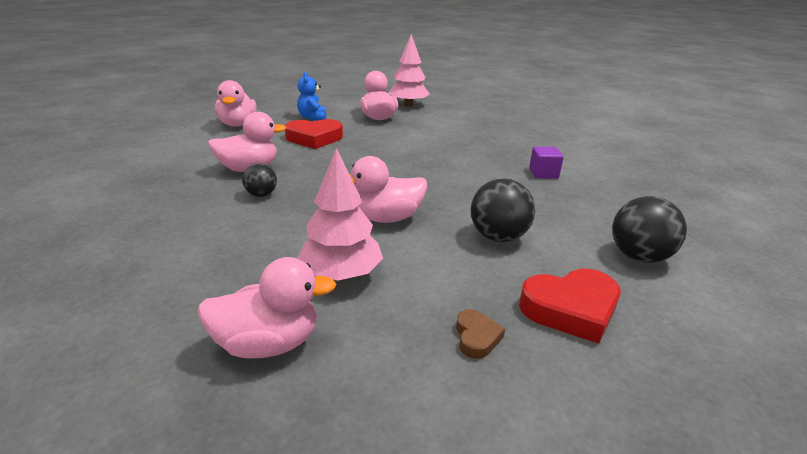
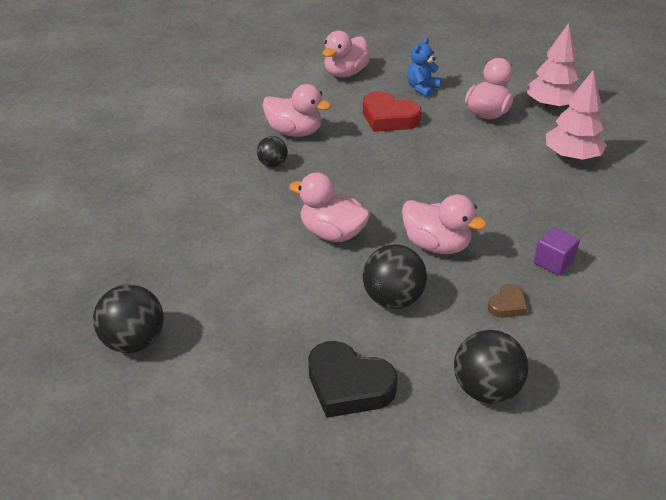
camera: 45 degrees right, 10 degrees up
(268, 343) = (146, 283): pink duck -> pink duck (436, 245)
(338, 407) = (134, 341): none -> black ball
(341, 274) = (239, 262): pink tree -> pink tree (571, 157)
(476, 337) = (256, 358): brown heart -> brown heart (507, 305)
(570, 309) = (348, 385): red heart -> black heart

